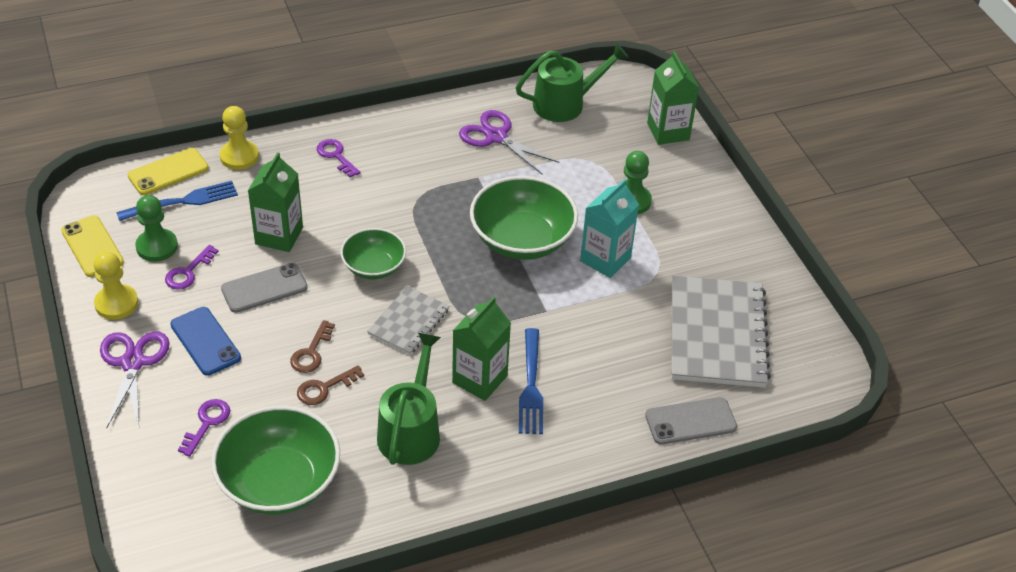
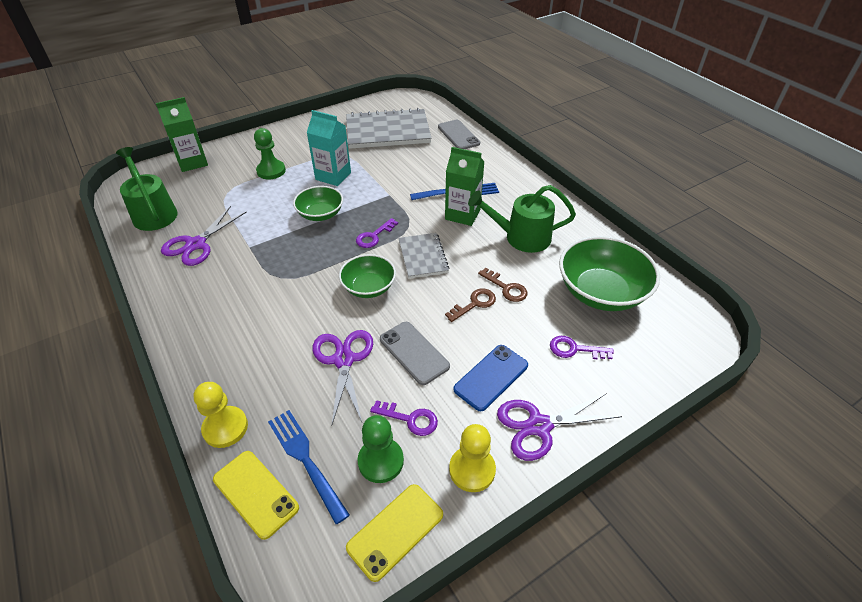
camera: 100 degrees left, 0 degrees up
(279, 236) = (344, 360): green carton -> purple scissors
(311, 352) = (474, 304): brown key -> brown key turned 45 degrees counterclockwise
(336, 156) = (223, 345): purple key -> purple key (374, 236)
(408, 322) = (423, 256): grey notebook -> grey notebook turned 60 degrees clockwise
(522, 239) = (320, 214): green bowl -> green bowl, size x0.59

